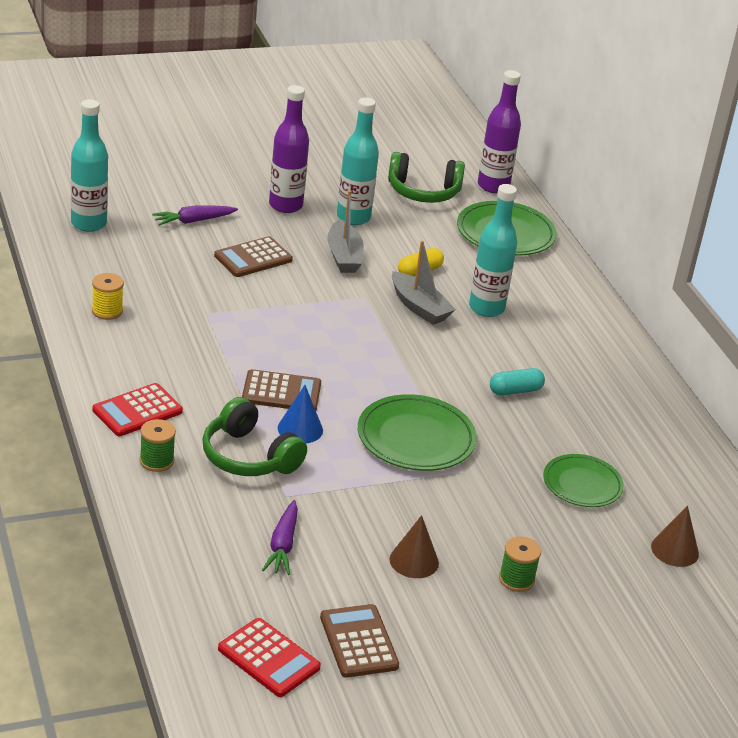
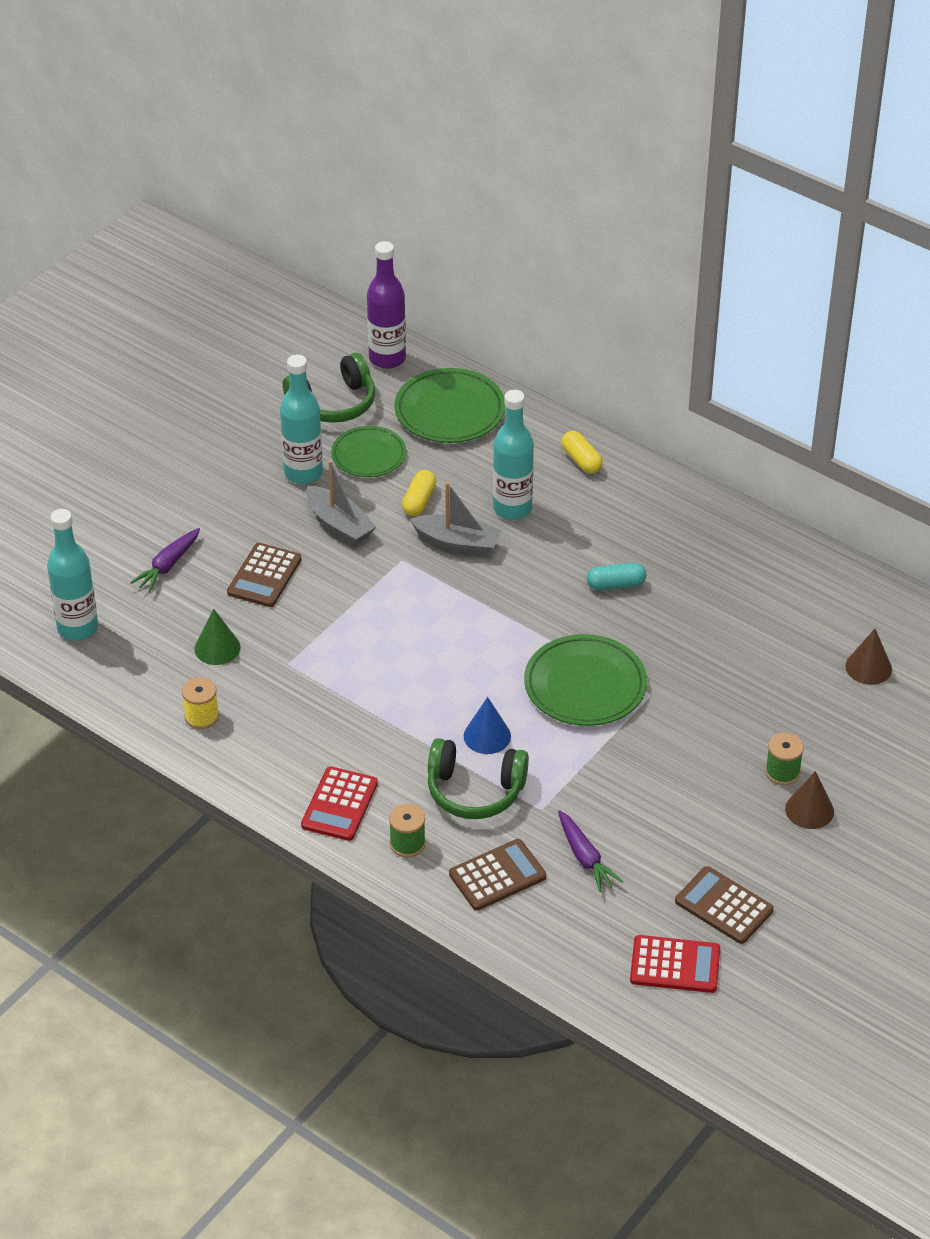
camera: 30 degrees left, 10 degrees up
(168, 280) = (217, 648): none -> green cone
(281, 392) = (435, 708): brown calculator -> brown calculator (497, 875)
(285, 205) = (230, 495): purple bottle -> none
(414, 561) = (694, 805): brown cone -> brown cone (809, 810)
(515, 391) = (615, 584): turquoise capsule -> turquoise capsule turned 45 degrees clockwise
(575, 306) = (581, 460): none -> yellow capsule
(582, 484) = (749, 648): green plate -> green plate (368, 455)

